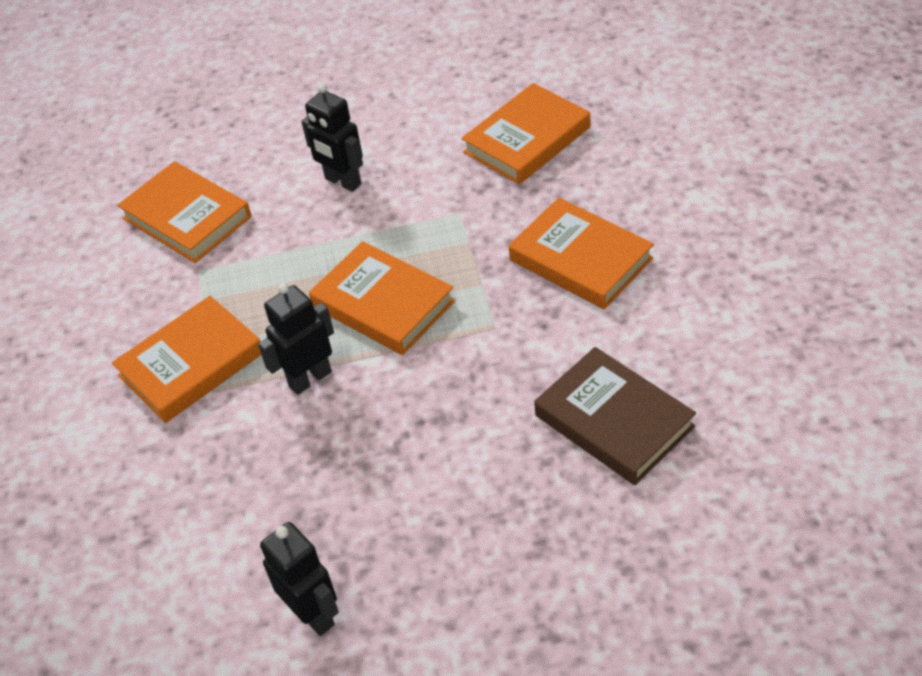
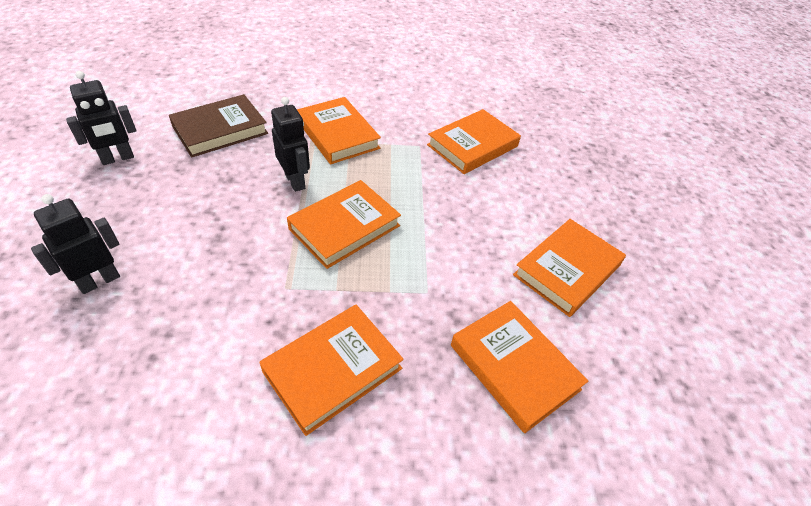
camera: 90 degrees right, 0 degrees up
(342, 182) = (488, 226): black robot -> black robot (99, 281)
(392, 115) = (567, 270): none -> orange book
(614, 421) = (139, 344): brown book -> brown book (220, 130)

